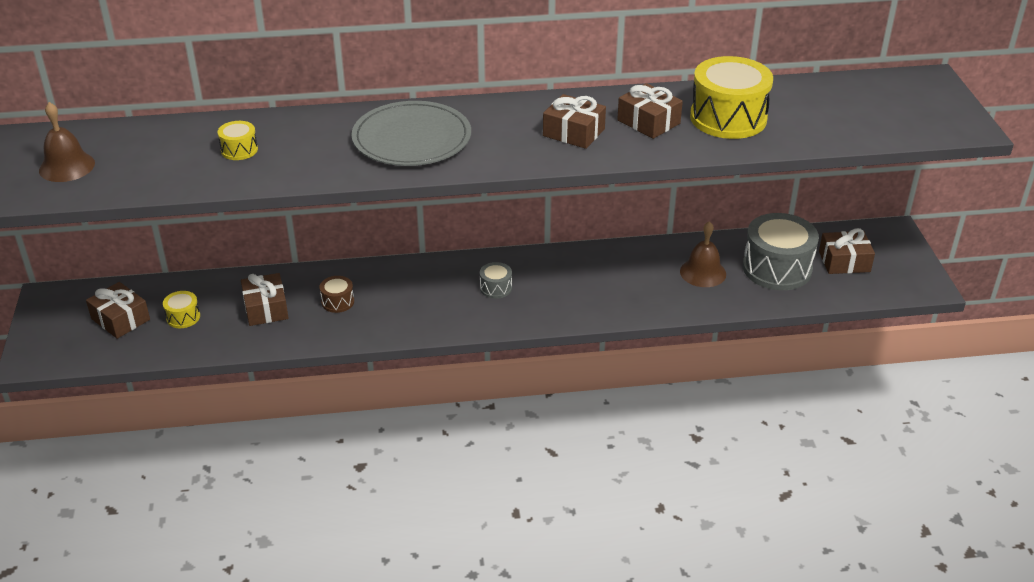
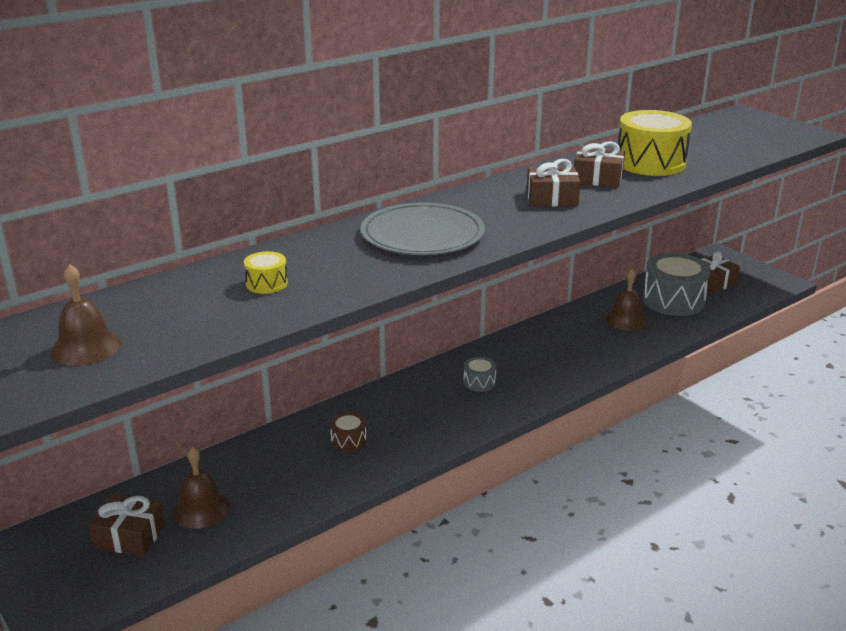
camera: 30 degrees left, 10 degrees down
(183, 317) = (201, 509): yellow drum -> brown bell
(266, 308) = (282, 471): brown gift -> none

